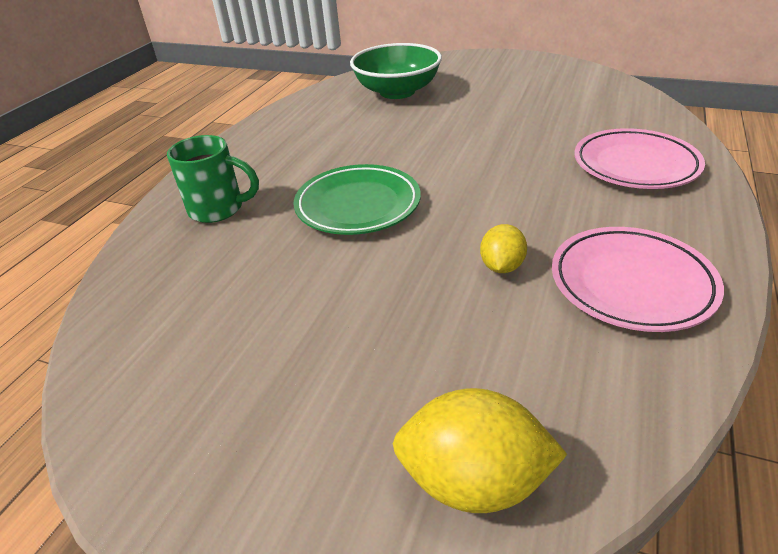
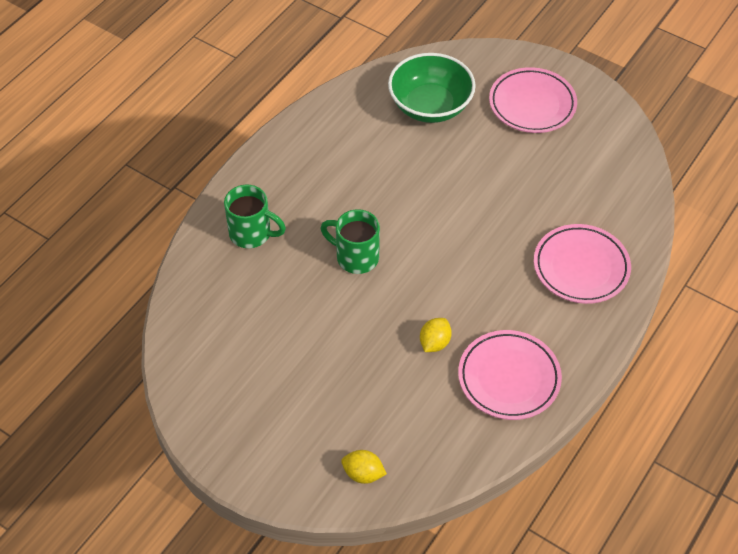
camera: 10 degrees right, 15 degrees up
(358, 205) = (355, 257): green plate -> green mug
(473, 480) = (363, 474): yellow lemon -> yellow lemon, size x0.59
(496, 76) = (532, 104): none -> pink plate

